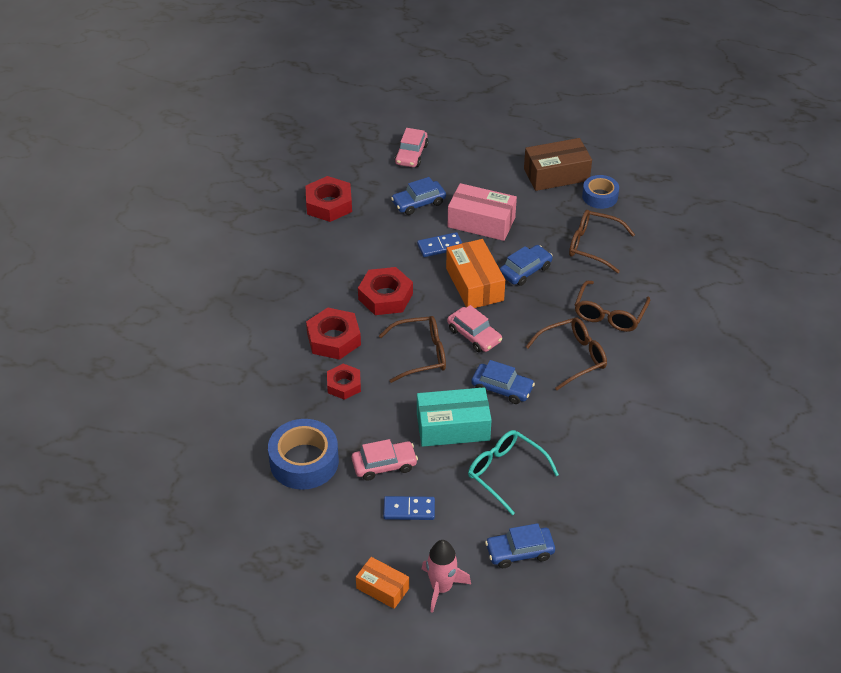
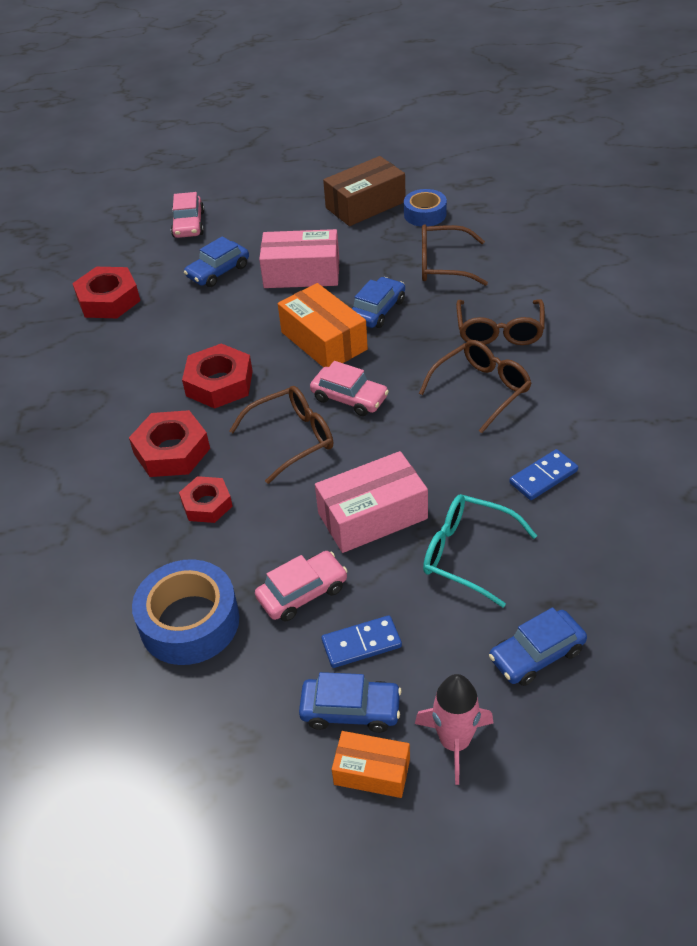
camera: 15 degrees left, 0 degrees up
(440, 246) = (264, 311): blue domino -> blue domino (543, 477)
(453, 427) = (372, 516): turquoise box -> pink box
(502, 388) = (413, 450): blue car -> blue car (350, 710)

